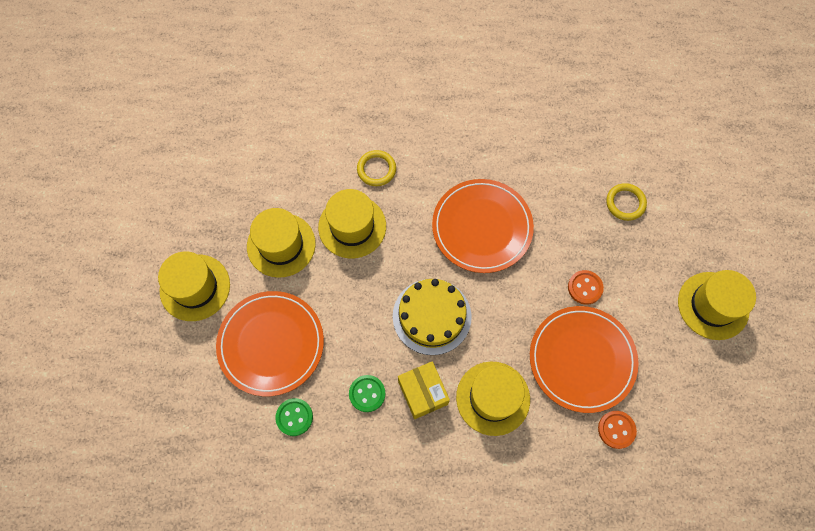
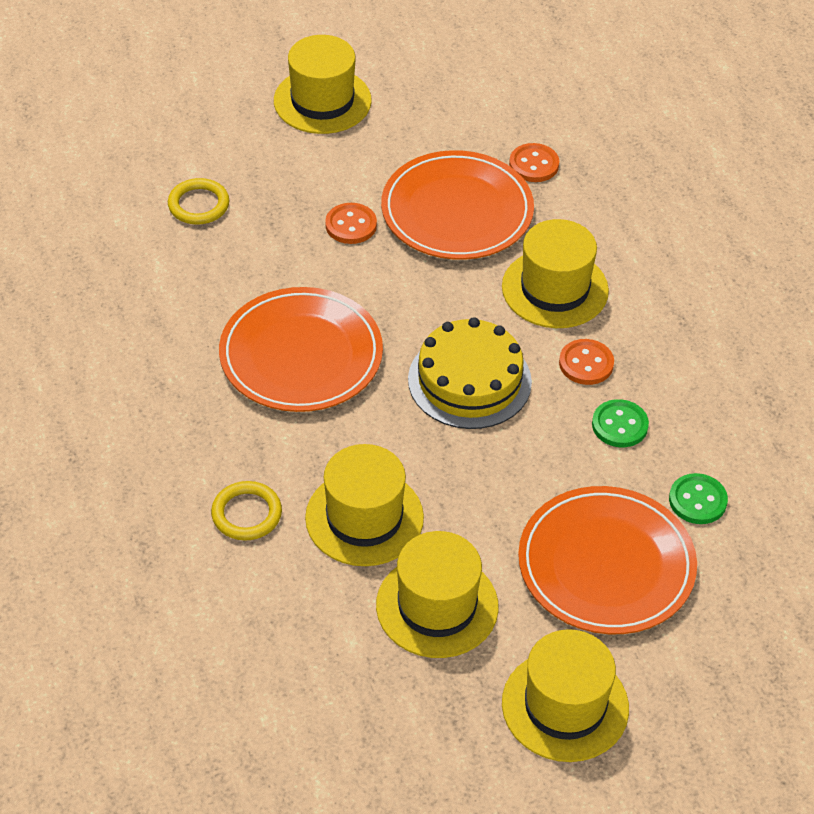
camera: 110 degrees left, 20 degrees down
(423, 393) = (586, 364): yellow box -> orange button

